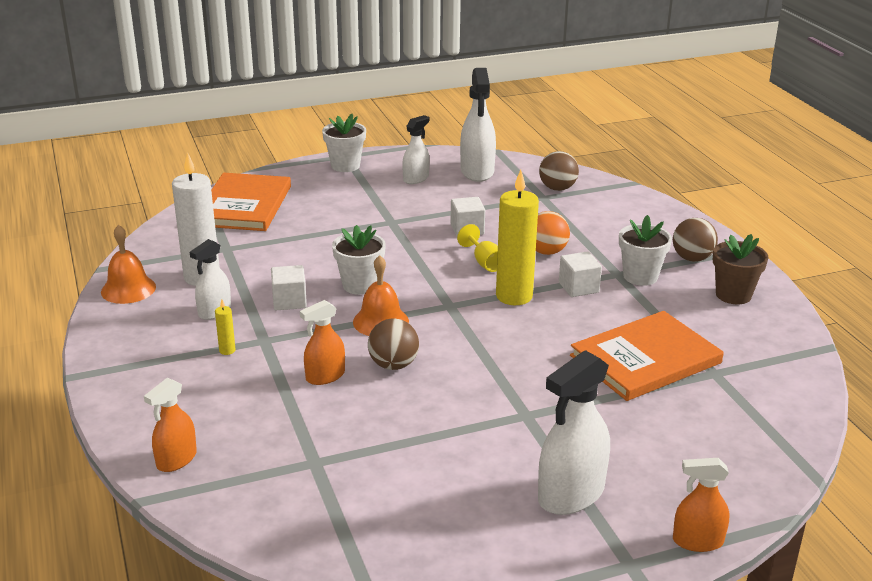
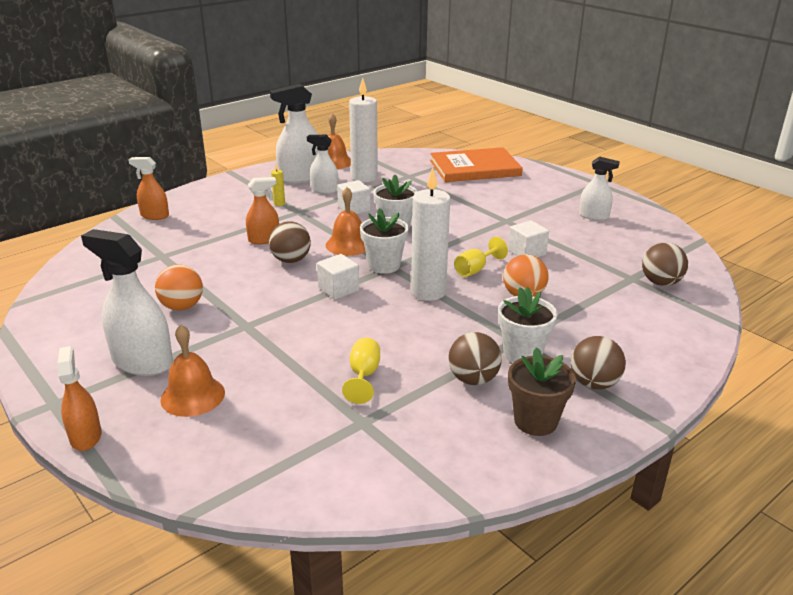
camera: 70 degrees right, 0 degrees up
(325, 376) = (264, 239): orange spray bottle -> orange spray bottle turned 120 degrees clockwise
(345, 166) = (580, 186): white flower pot -> white flower pot (384, 265)
(461, 456) = (182, 307): none -> orange ball
(477, 171) = (643, 239): white spray bottle -> white spray bottle (300, 177)
(514, 296) = (428, 292): yellow candle -> white candle
(578, 287) = (470, 321): white cube -> white cube (338, 289)
(645, 359) = (364, 375): orange book -> yellow goblet
(647, 464) = (192, 396): none -> orange bell
(669, 307) = (473, 379): none -> brown ball

